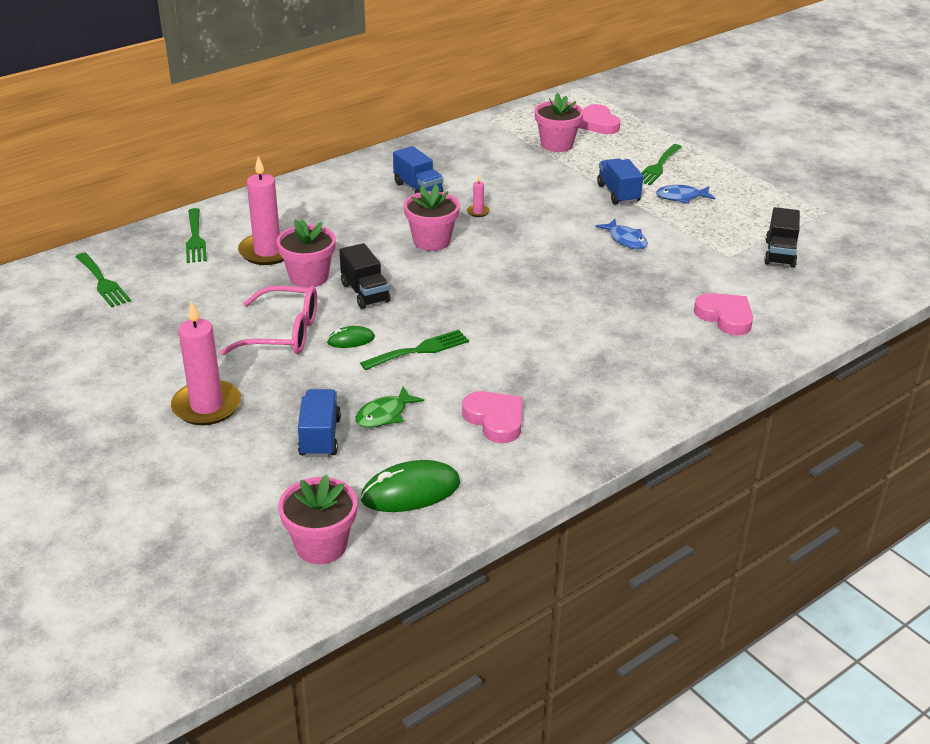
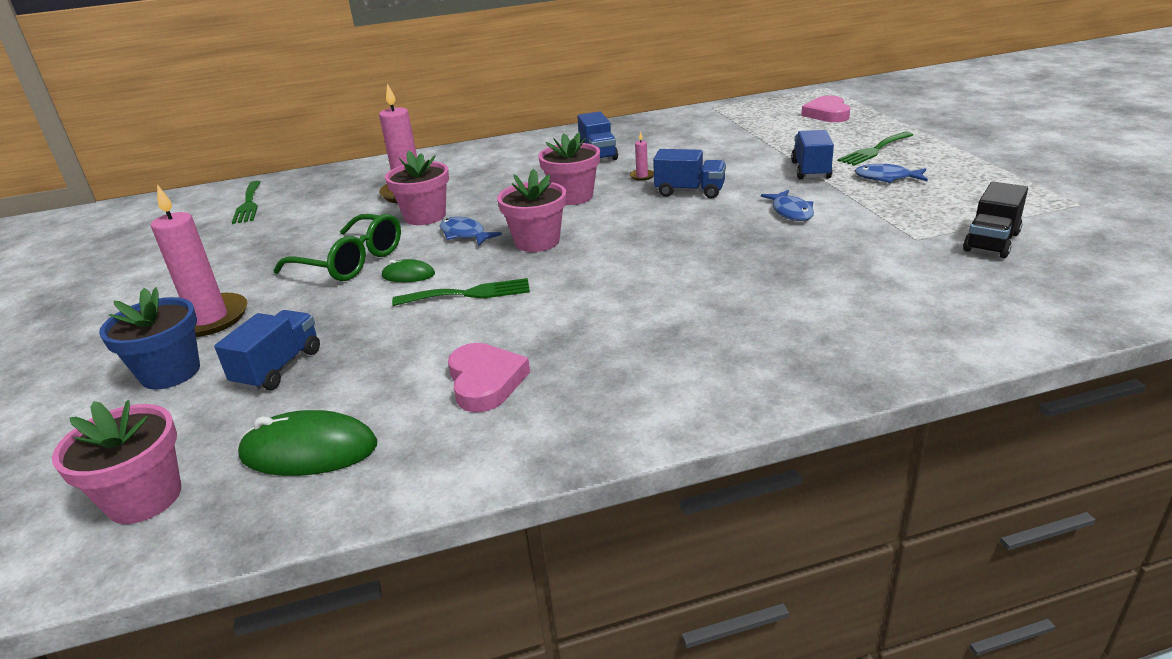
camera: 25 degrees right, 5 degrees down
(195, 238) = (360, 178): green fork -> none
(228, 457) = (170, 373): none -> blue flower pot
(284, 333) = (351, 262): pink glasses -> green glasses
(365, 293) = (465, 234): black truck -> blue fish
(384, 415) = (368, 355): green fish -> none
(531, 226) = (689, 191): none -> blue truck
(556, 144) = (770, 128): pink flower pot -> pink flower pot (537, 242)
(725, 317) = (874, 303): pink heart -> none

